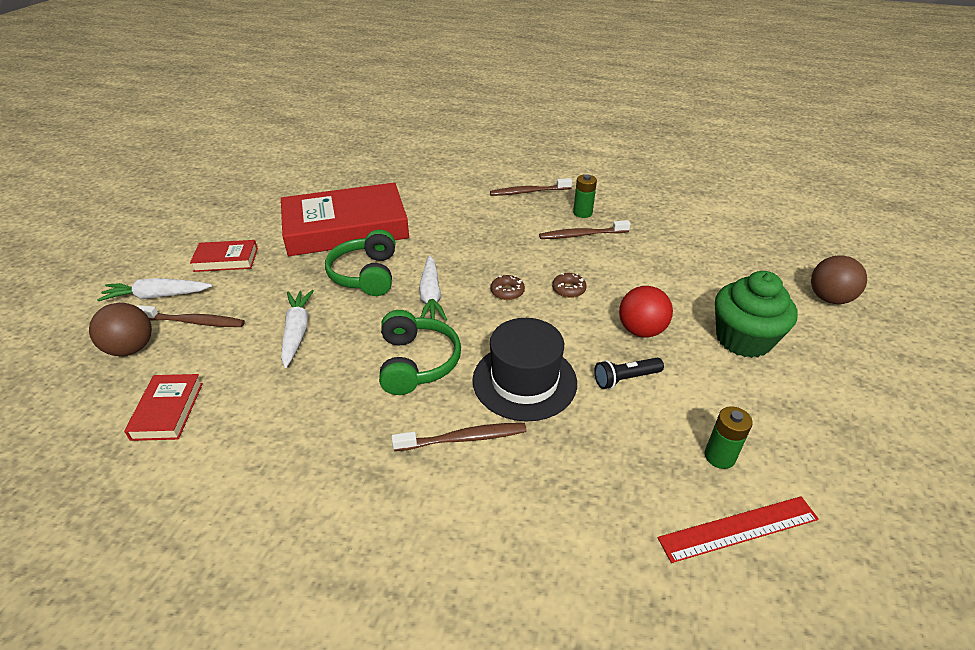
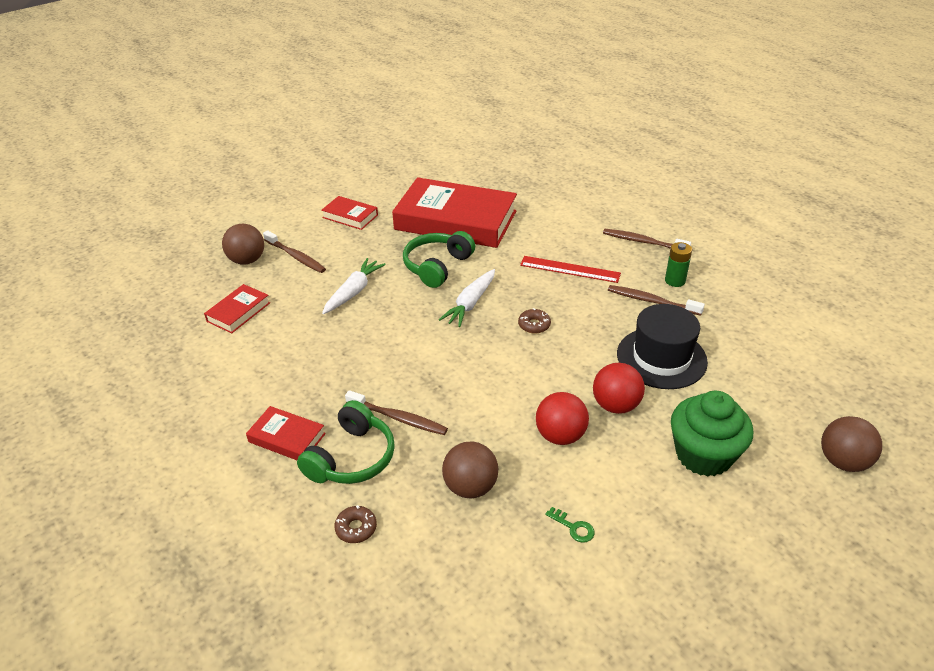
camera: 35 degrees right, 0 degrees up
(157, 296) = (287, 228): white carrot -> none
(357, 526) = (287, 437): none -> red book
(417, 362) = (414, 350): green headphones -> green headphones (352, 458)
(524, 381) = (479, 400): black hat -> black hat (661, 358)
(568, 289) = (588, 344): brown donut -> brown donut (356, 528)
(598, 470) = (470, 487): none -> brown ball
(625, 379) = (560, 436): black flashlight -> red ball
(719, 456) = (573, 527): green battery -> green key
(738, 529) = (532, 579): red ruler -> red ruler (570, 269)

